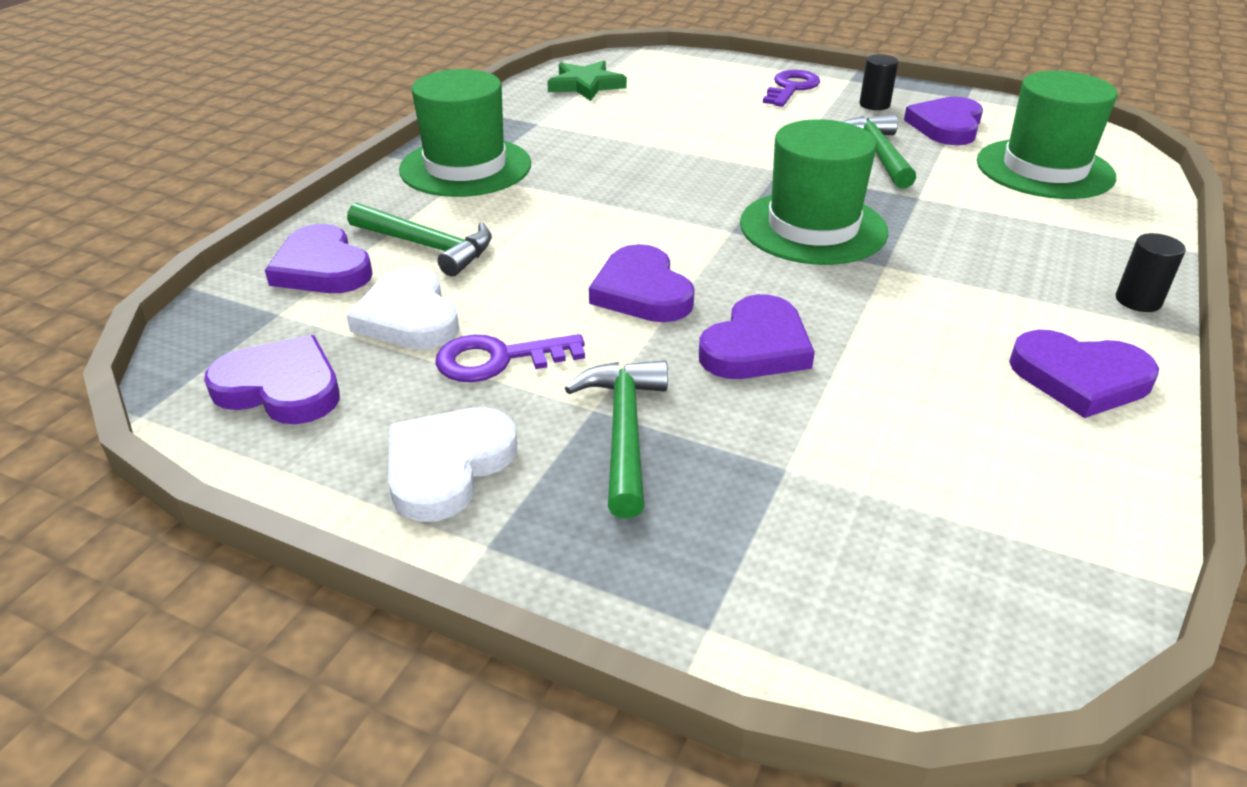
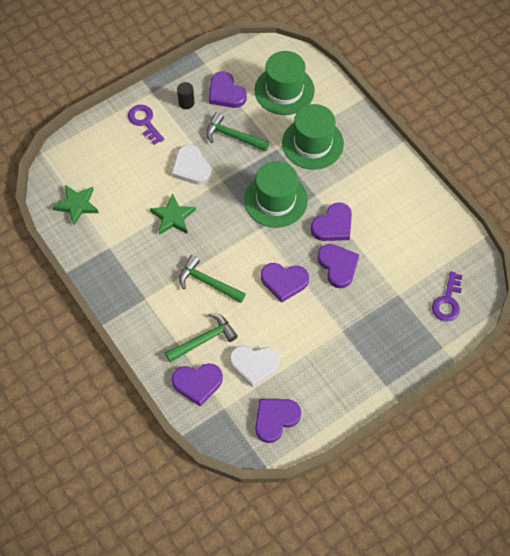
camera: 60 degrees left, 25 degrees up
(447, 466) = (346, 383): white heart -> white heart (191, 167)
(465, 167) = (138, 297): green hat -> green hat (312, 143)
(498, 359) = (298, 346): purple key -> purple key (447, 301)
(624, 431) = (358, 327): green hammer -> green hammer (207, 282)
(652, 151) = (173, 217): none -> green star
(1079, 378) = (405, 190): purple heart -> purple heart (333, 225)
(1138, 300) = (380, 140): black cylinder -> none

